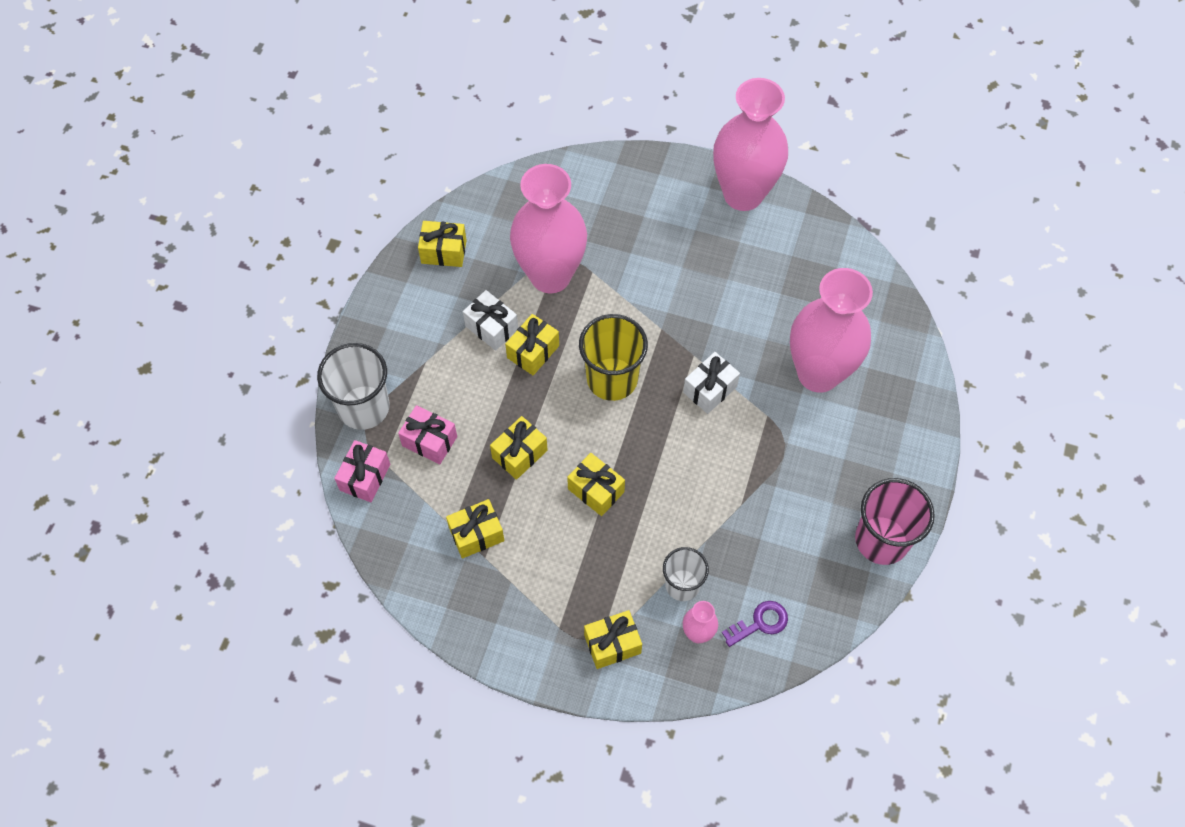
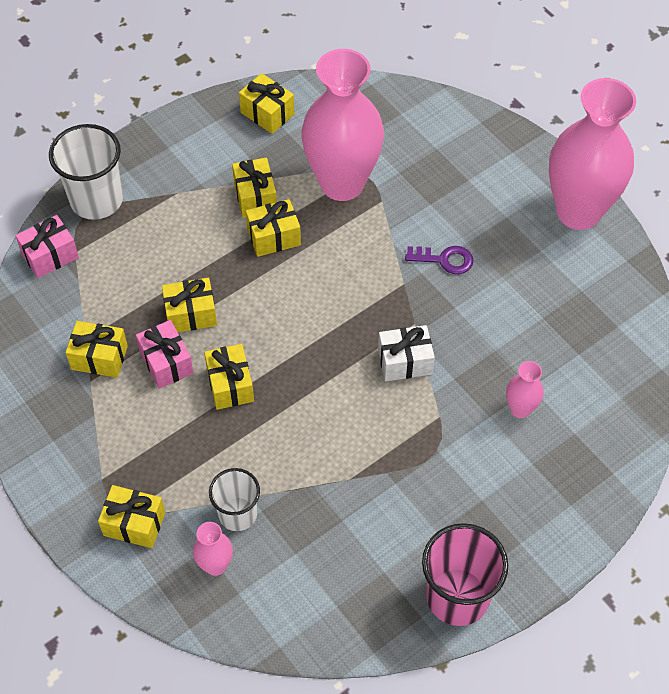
camera: 35 degrees right, 5 degrees down
(429, 441) = (126, 258): pink gift -> pink gift (166, 362)
(491, 327) = (255, 197): white gift -> yellow gift
(612, 379) = (323, 300): yellow cup -> none
(760, 623) = (279, 594): purple key -> purple key (444, 260)
(818, 373) = (520, 409): pink vase -> pink vase, size x0.42

